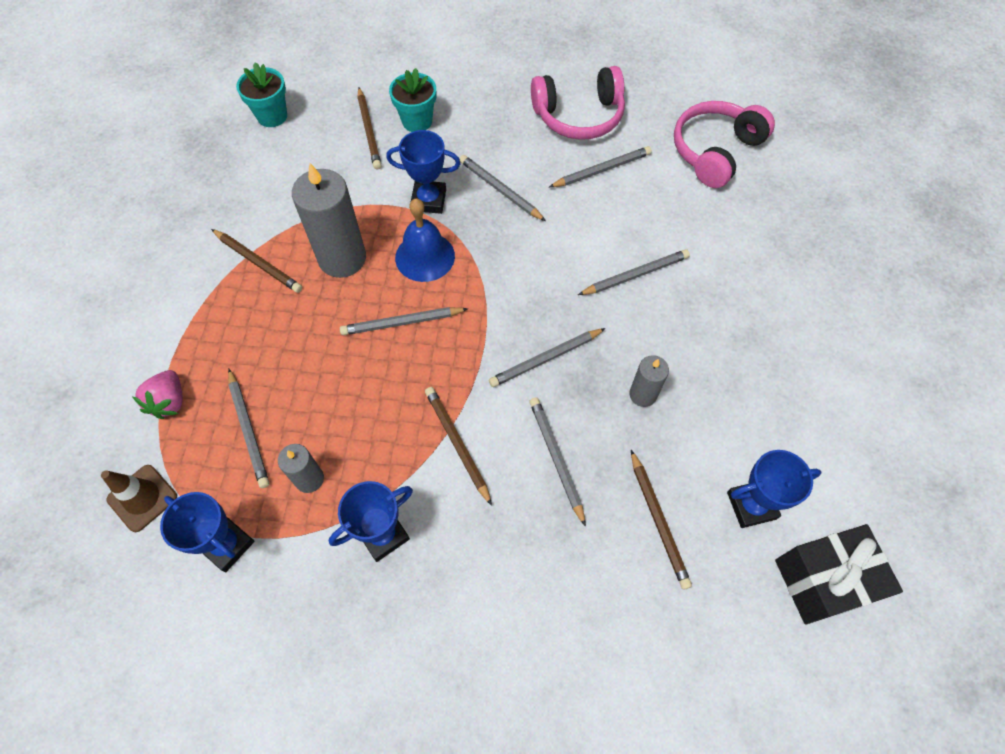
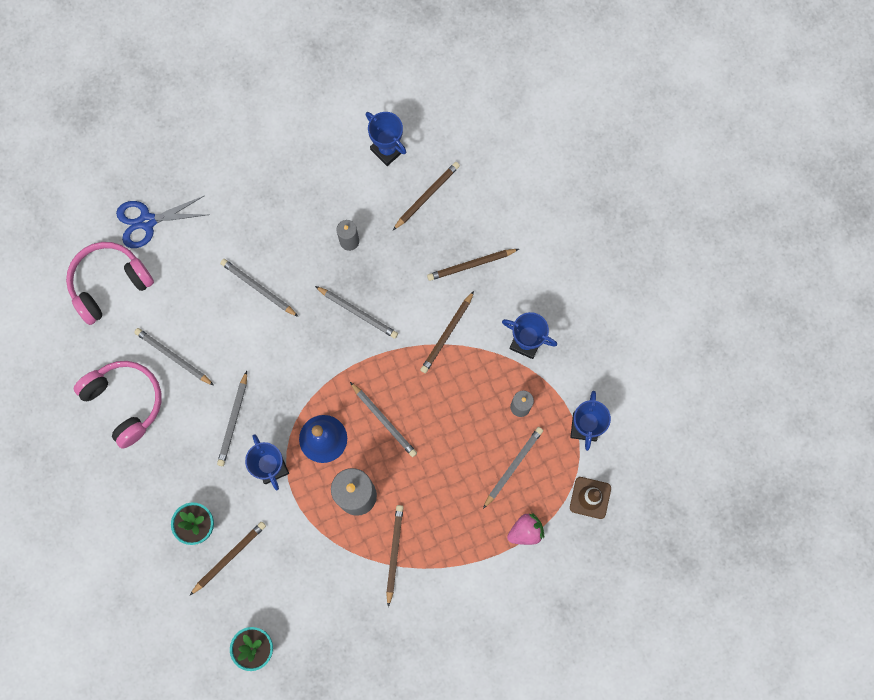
camera: 120 degrees left, 15 degrees up
(529, 524) = (471, 265): none -> brown pencil
(556, 458) = (422, 271): grey pencil -> none
(715, 151) = (109, 283): pink headphones -> pink headphones turned 135 degrees clockwise
(772, 209) = (147, 221): none -> blue scissors
(823, 580) = (410, 97): black gift -> none

